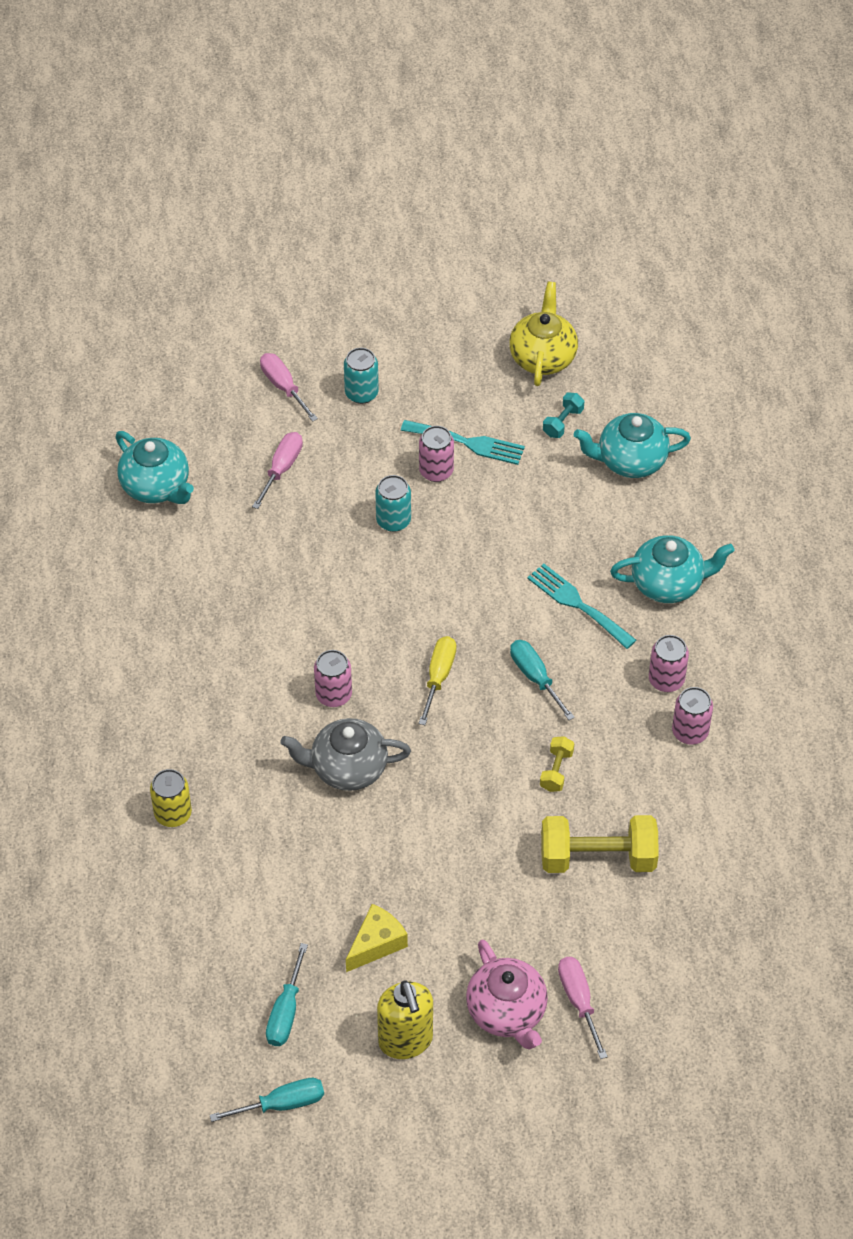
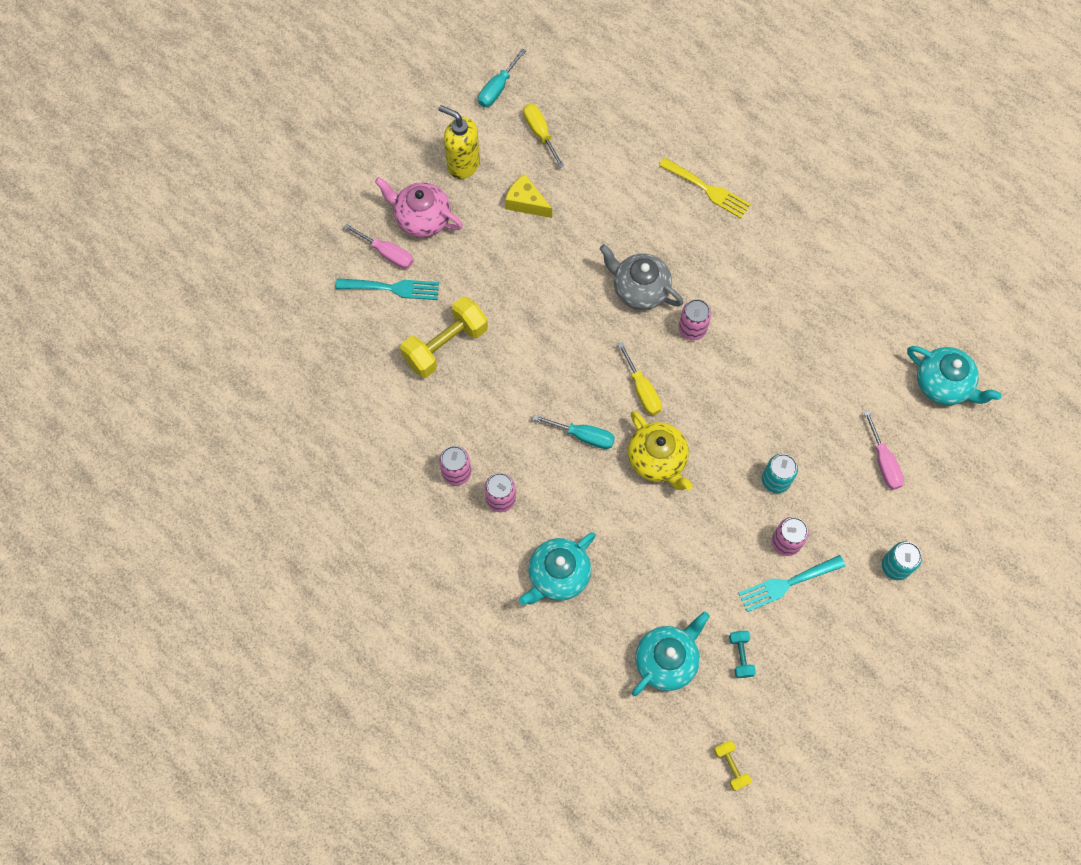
camera: 140 degrees right, 15 degrees up
(157, 487) = (943, 385): turquoise teapot -> turquoise teapot turned 150 degrees counterclockwise
(173, 813) = (708, 190): yellow can -> yellow fork
(283, 387) = (950, 528): pink screwdriver -> none
(286, 1011) = (540, 133): turquoise screwdriver -> yellow screwdriver
(347, 768) = (639, 289): grey teapot -> grey teapot turned 105 degrees counterclockwise
(376, 943) = (526, 203): yellow cheese -> yellow cheese turned 120 degrees clockwise
(542, 357) = (806, 706): yellow teapot -> yellow teapot (657, 460)
(556, 770) = (516, 382): yellow dumbbell -> yellow dumbbell (731, 766)
(577, 604) = (603, 511): turquoise fork -> turquoise fork (393, 288)

